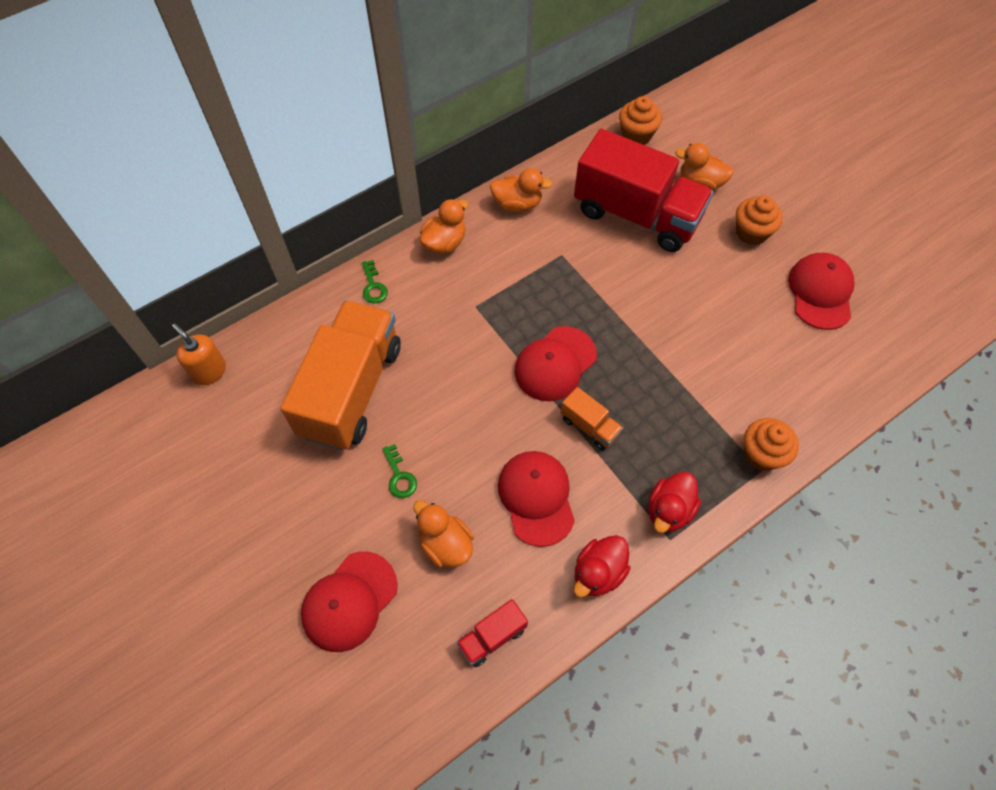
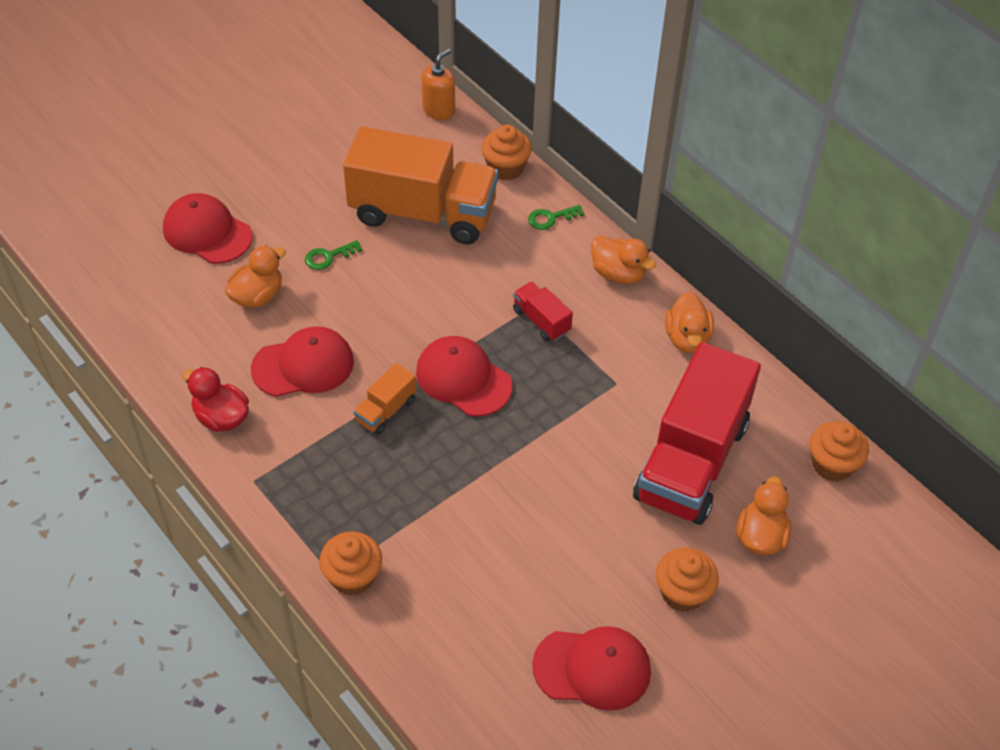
camera: 85 degrees right, 10 degrees down
(303, 317) = (505, 168): none -> orange cupcake
(492, 636) = (166, 335): red truck -> red truck (541, 321)
(669, 510) = (286, 481): red duck -> none

